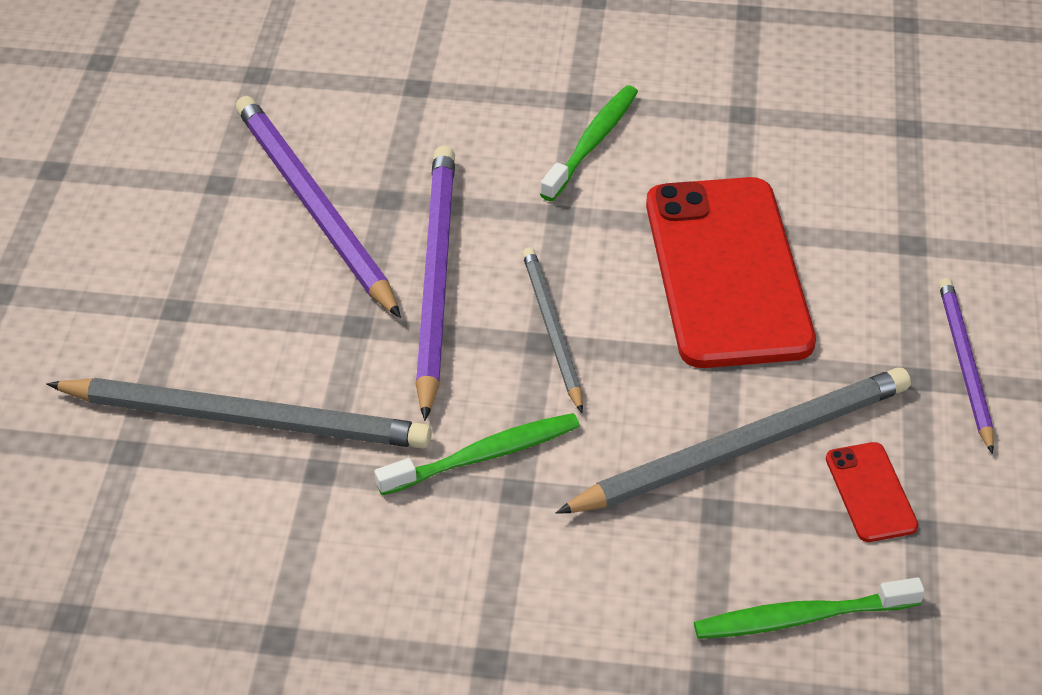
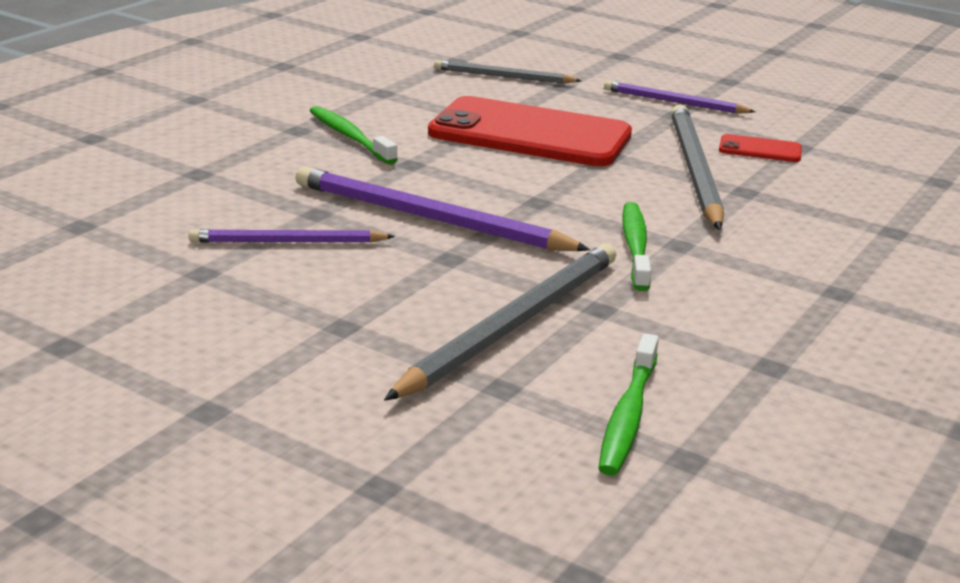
camera: 65 degrees left, 20 degrees down
(314, 207) = (287, 242): purple pencil -> purple pencil, size x0.59
(552, 329) = (528, 195): grey pencil -> grey pencil (503, 76)
(801, 618) = (851, 192): green toothbrush -> green toothbrush (628, 416)

